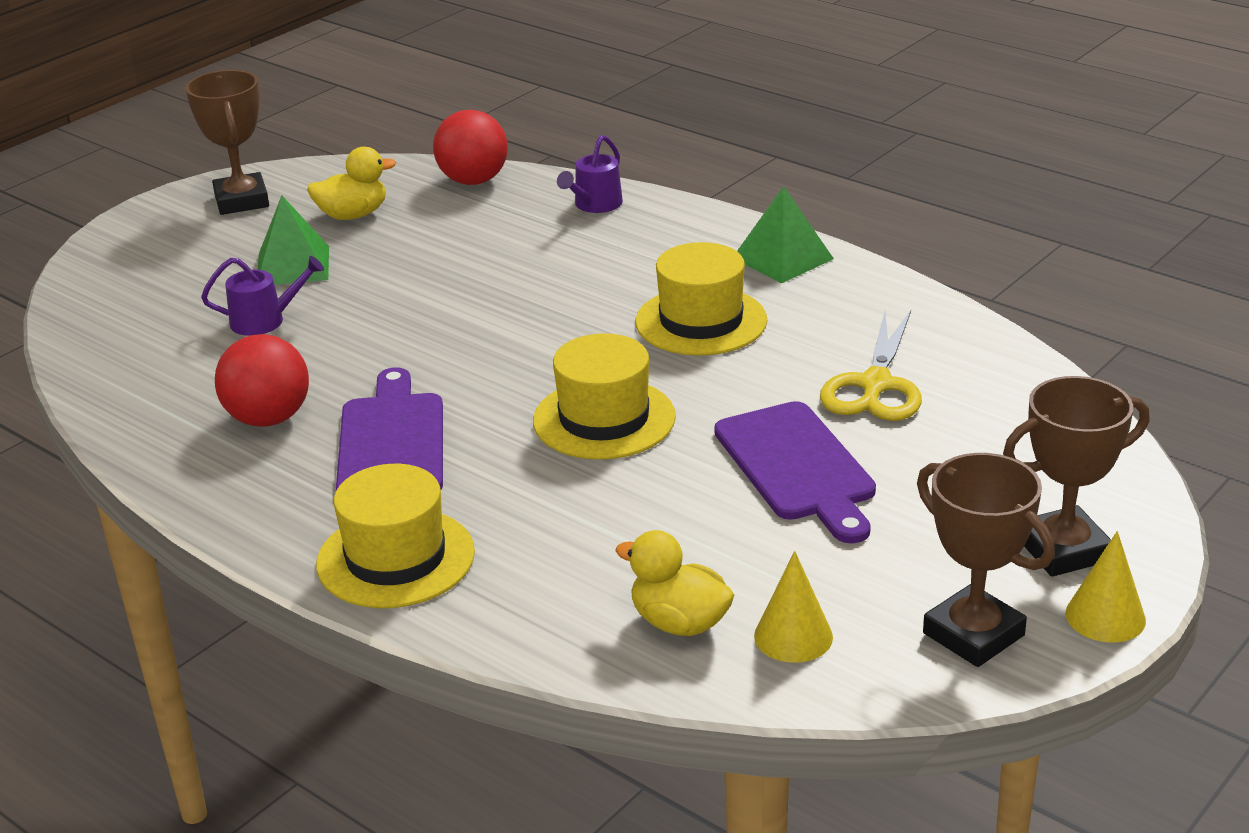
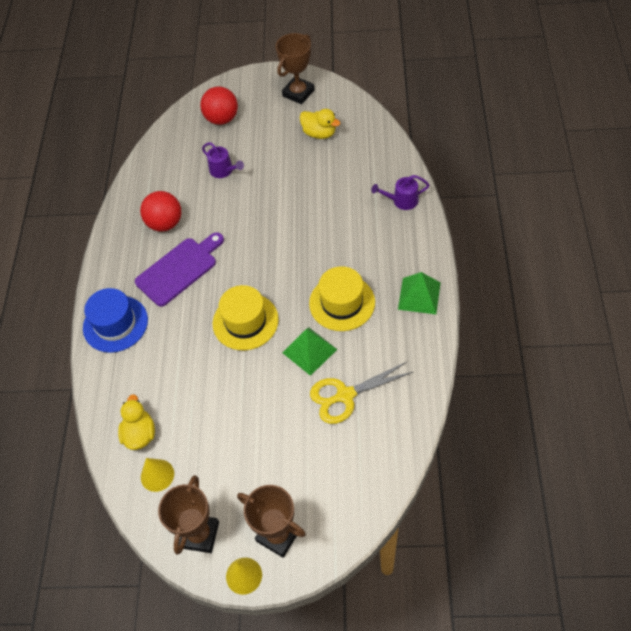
camera: 55 degrees right, 25 degrees up
(293, 266) = (267, 147): green pyramid -> green pyramid (309, 351)
(395, 558) = (115, 324): yellow hat -> blue hat
(473, 181) = (382, 147): red ball -> red ball (222, 119)
(797, 467) = (263, 407): purple cutting board -> none

